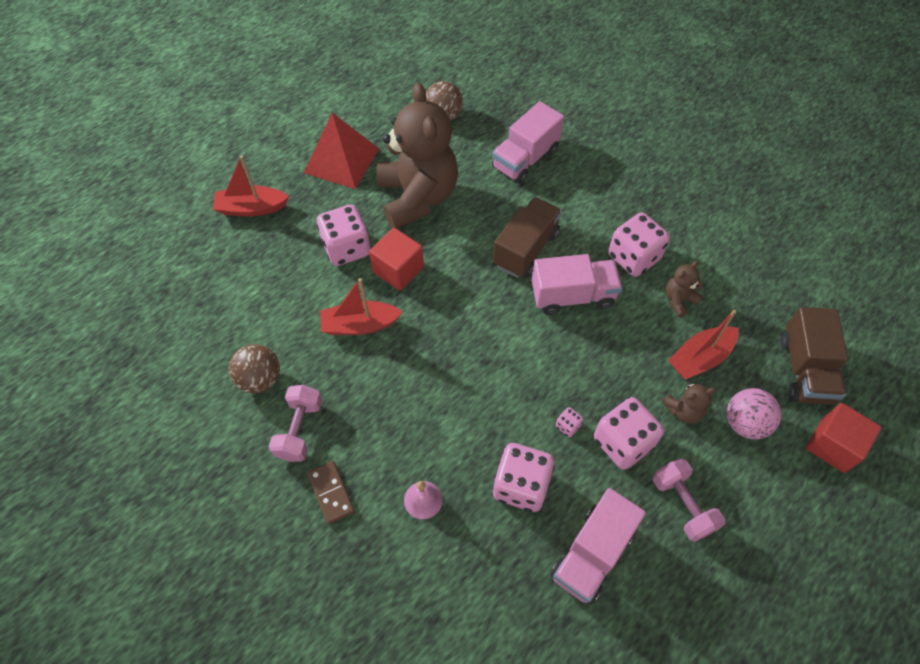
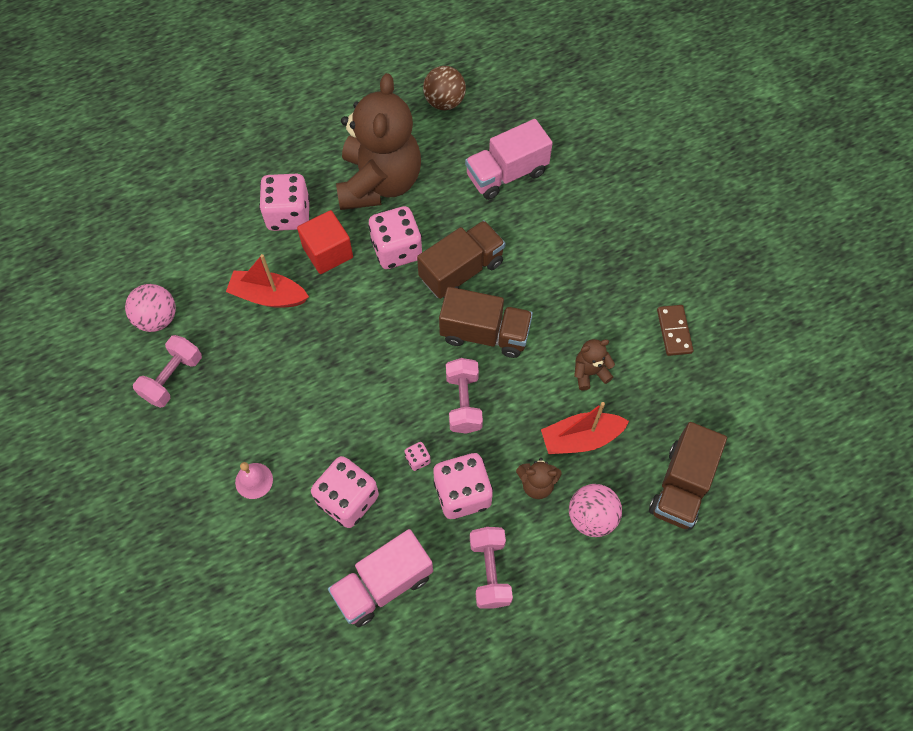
camera: 20 degrees right, 5 degrees up
(251, 208) = (217, 145): red boat -> none
(260, 379) = (157, 318): brown ball -> pink ball
(331, 493) = (176, 445): brown domino -> brown domino (674, 331)
(341, 160) = (322, 120): red pyramid -> none
(572, 296) = (485, 334): pink truck -> brown truck
(583, 361) = (463, 402): none -> pink dumbbell
(633, 257) = (566, 314): pink dice -> pink dice (397, 250)
(833, 445) = (668, 569): red cube -> none

